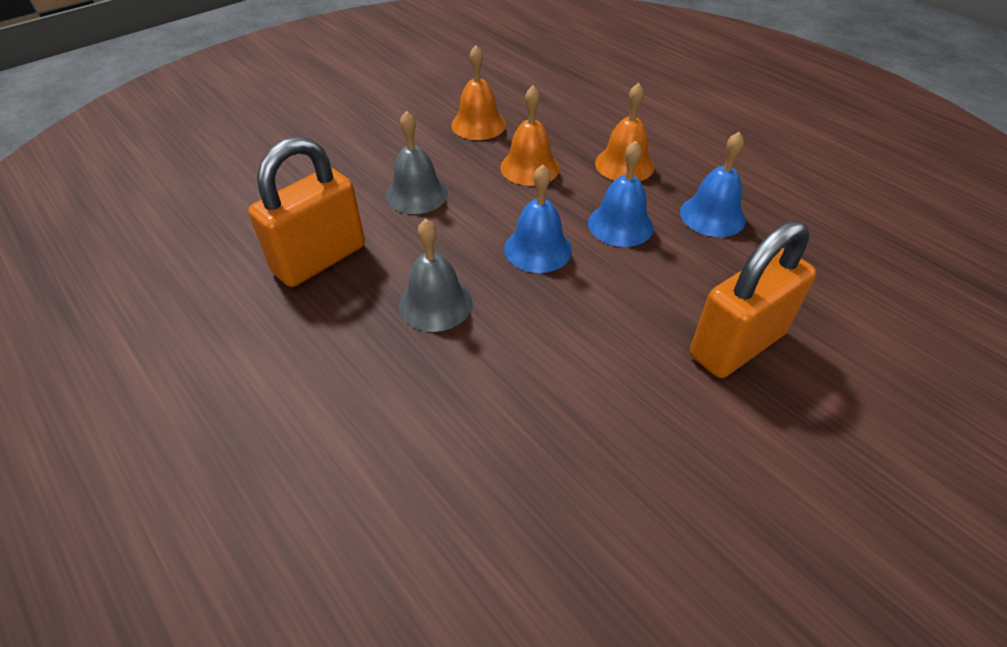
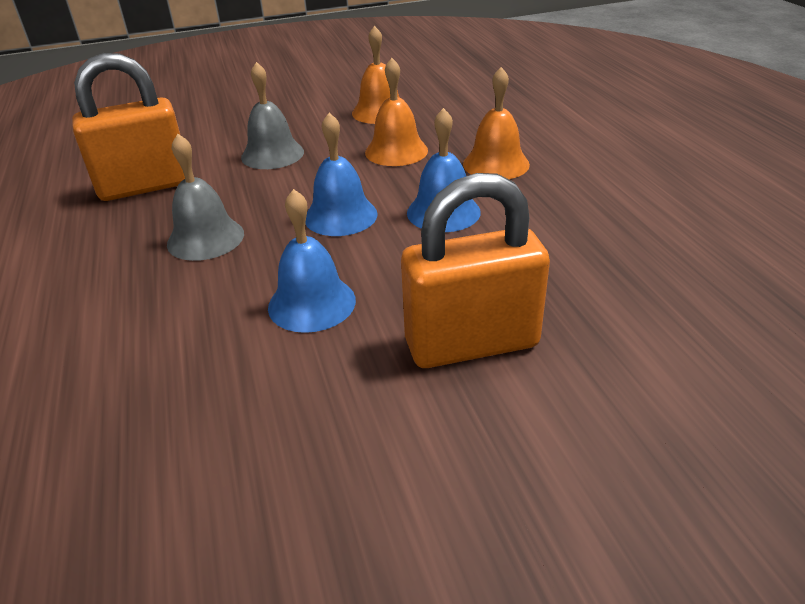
camera: 25 degrees right, 10 degrees down
(712, 215) = (554, 223): blue bell -> blue bell (312, 303)

